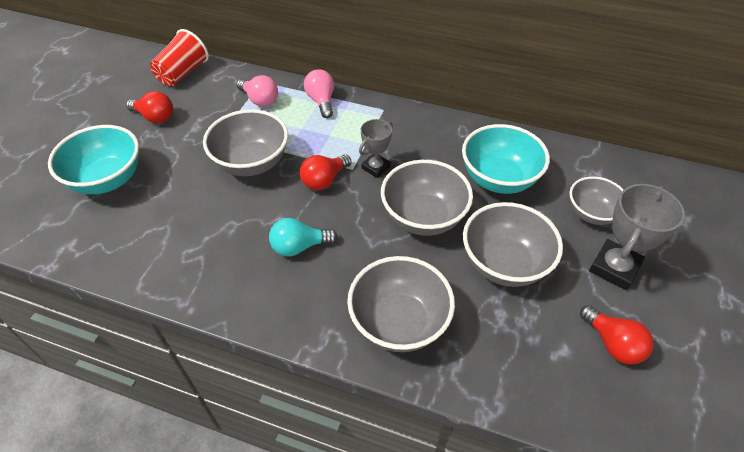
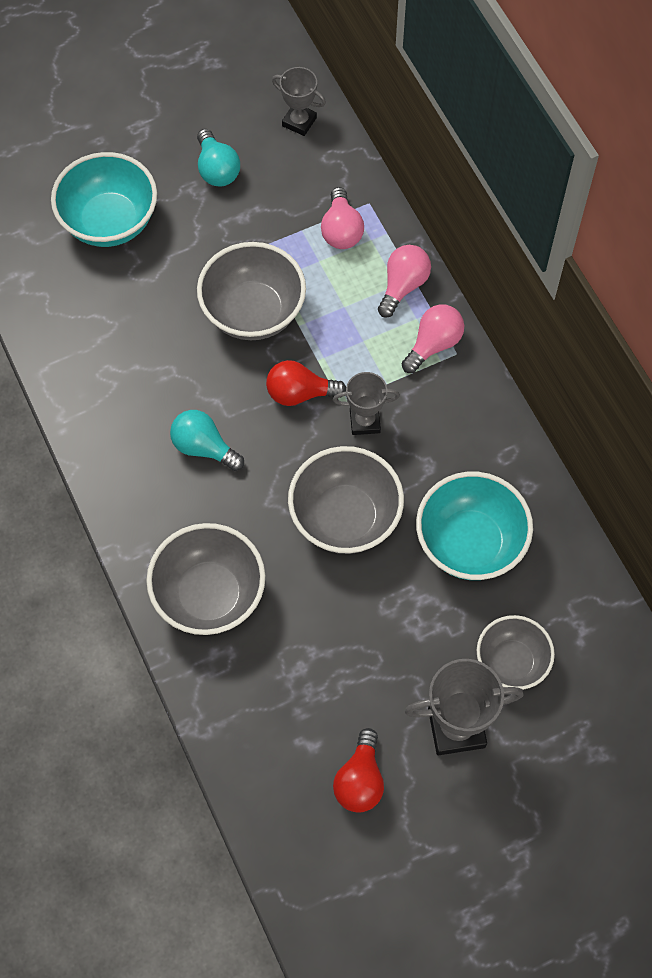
camera: 45 degrees right, 15 degrees up
(155, 117) = (217, 169): red light bulb -> turquoise light bulb
(183, 73) = (299, 122): red cup -> grey trophy
(367, 113) = (433, 344): none -> pink light bulb
(504, 264) = (361, 630): grey bowl -> none

